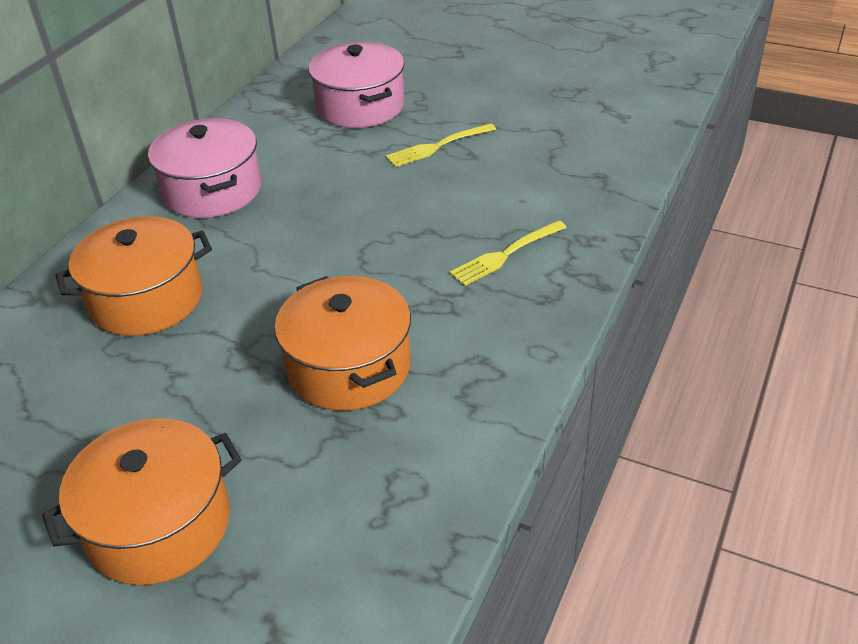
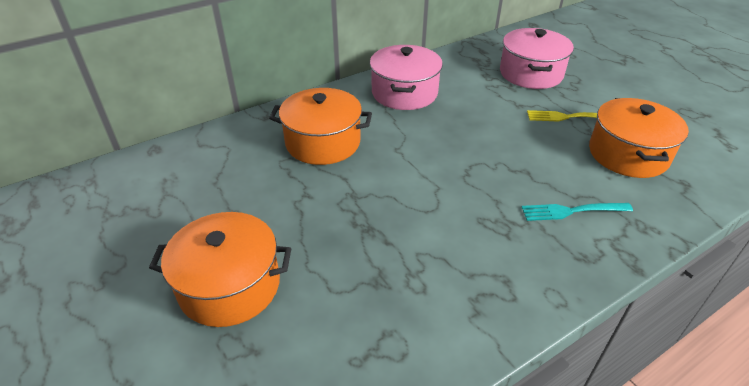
camera: 30 degrees right, 0 degrees up
(349, 367) = (410, 241): orange pot -> orange pot (628, 154)
(505, 254) = (572, 211): yellow fork -> turquoise fork

